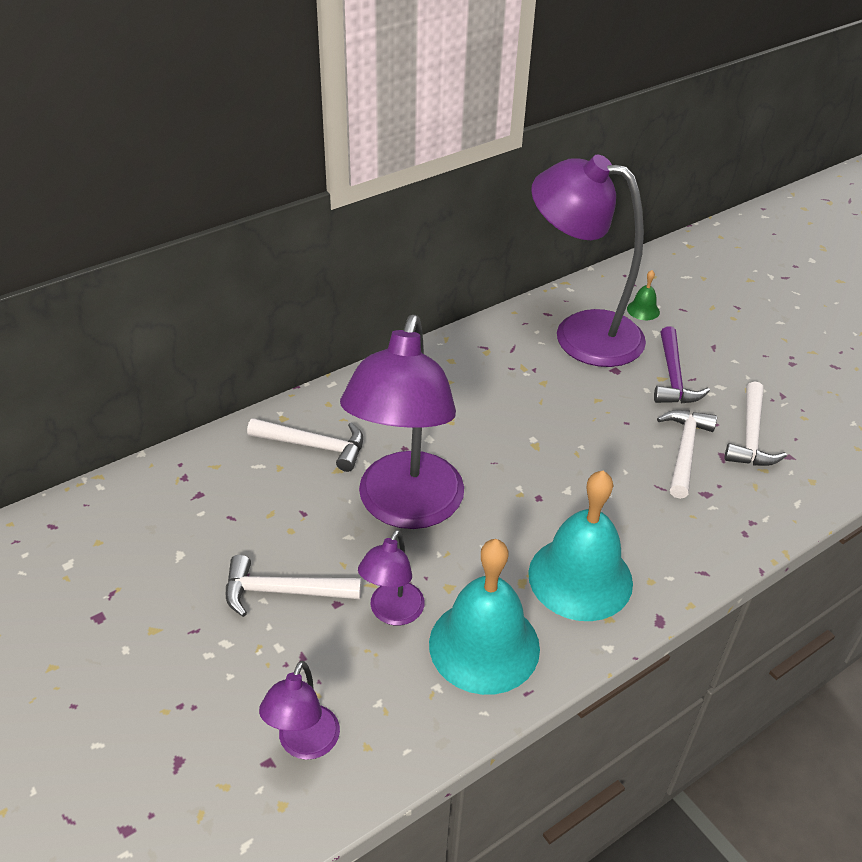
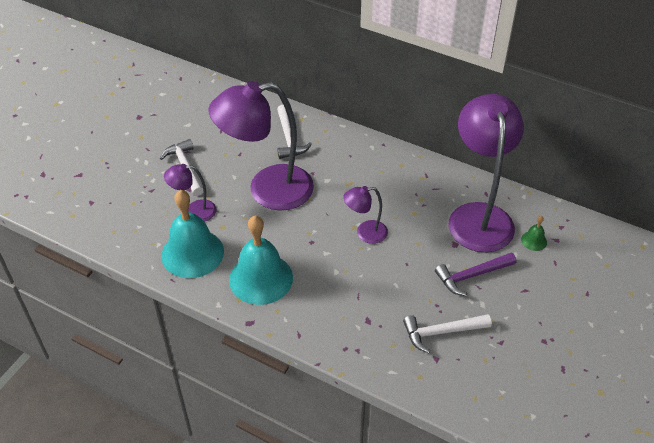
camera: 65 degrees right, 5 degrees up
(304, 744) = (105, 210): purple lamp -> purple lamp (365, 233)
(684, 450) = (400, 300): white hammer -> none

